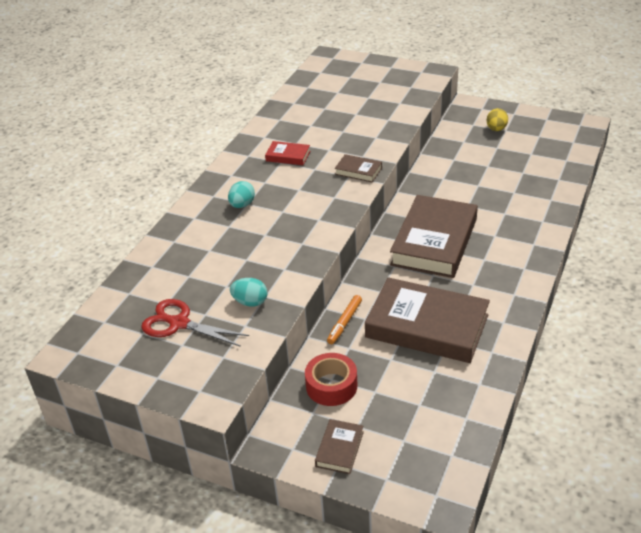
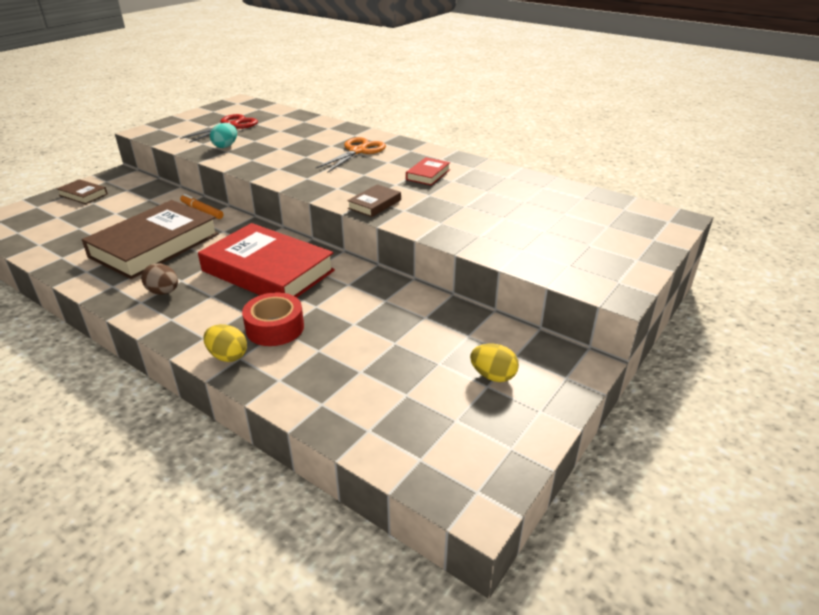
camera: 100 degrees right, 5 degrees down
(242, 205) = (357, 151): turquoise egg -> orange scissors
(331, 386) = (142, 198): red tape -> red tape (275, 328)
(434, 242) = (268, 271): brown book -> red book
(494, 287) = (163, 292): none -> brown egg
(544, 226) = (228, 356): none -> yellow egg

